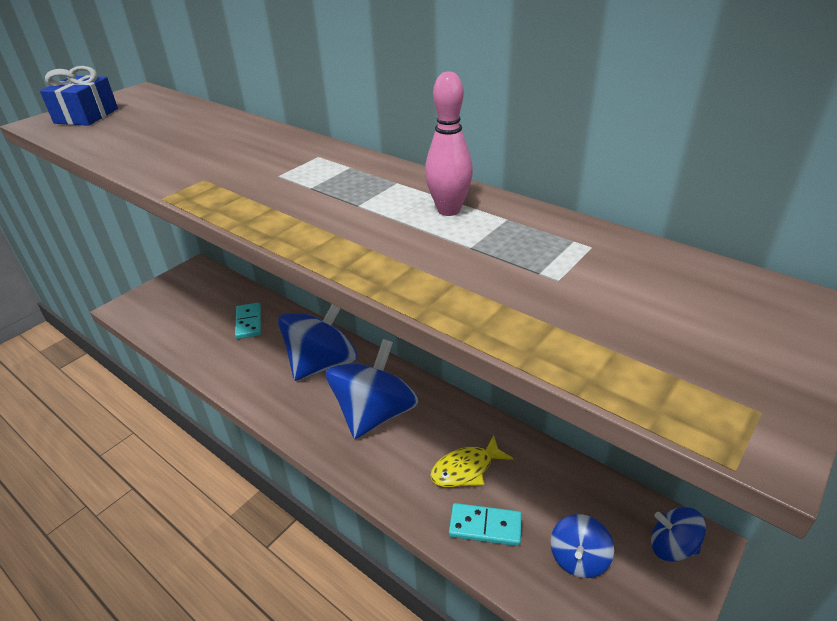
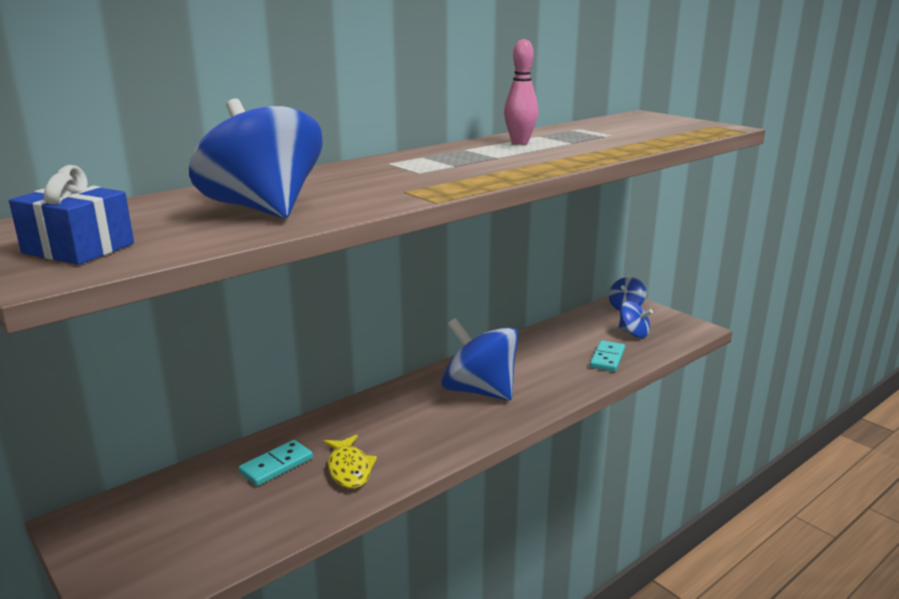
camera: 80 degrees left, 15 degrees down
(249, 322) = (276, 465): turquoise domino -> turquoise domino turned 45 degrees counterclockwise
(322, 364) = (392, 415): blue spinning top -> blue spinning top (263, 209)
(466, 469) = (554, 358): yellow fish -> yellow fish (349, 469)

